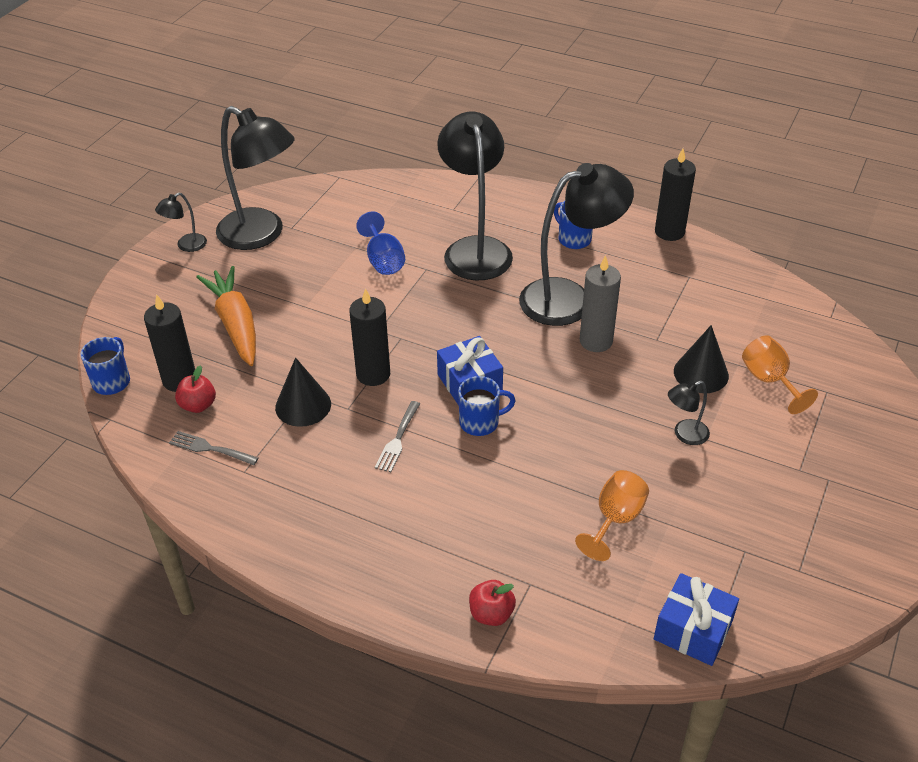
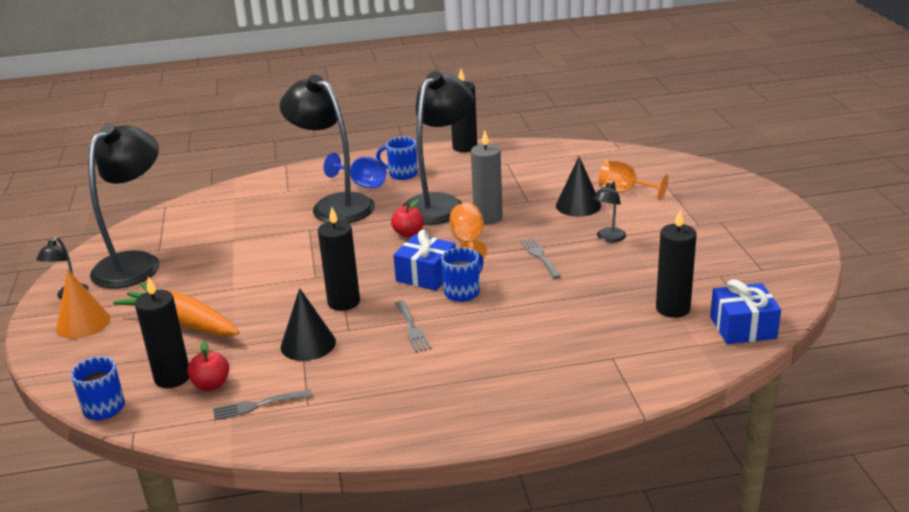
camera: 35 degrees left, 15 degrees down
(171, 282) = (83, 323): none -> orange cone
(261, 235) = (136, 263): black lamp -> black lamp turned 60 degrees counterclockwise
(383, 260) = (267, 238): blue goblet -> blue goblet (362, 184)
(491, 614) = (608, 386): red apple -> red apple (408, 233)
(593, 420) = (540, 257): none -> grey fork
(615, 520) = (622, 299): orange goblet -> orange goblet (468, 243)
(650, 562) = (673, 308): none -> black candle

